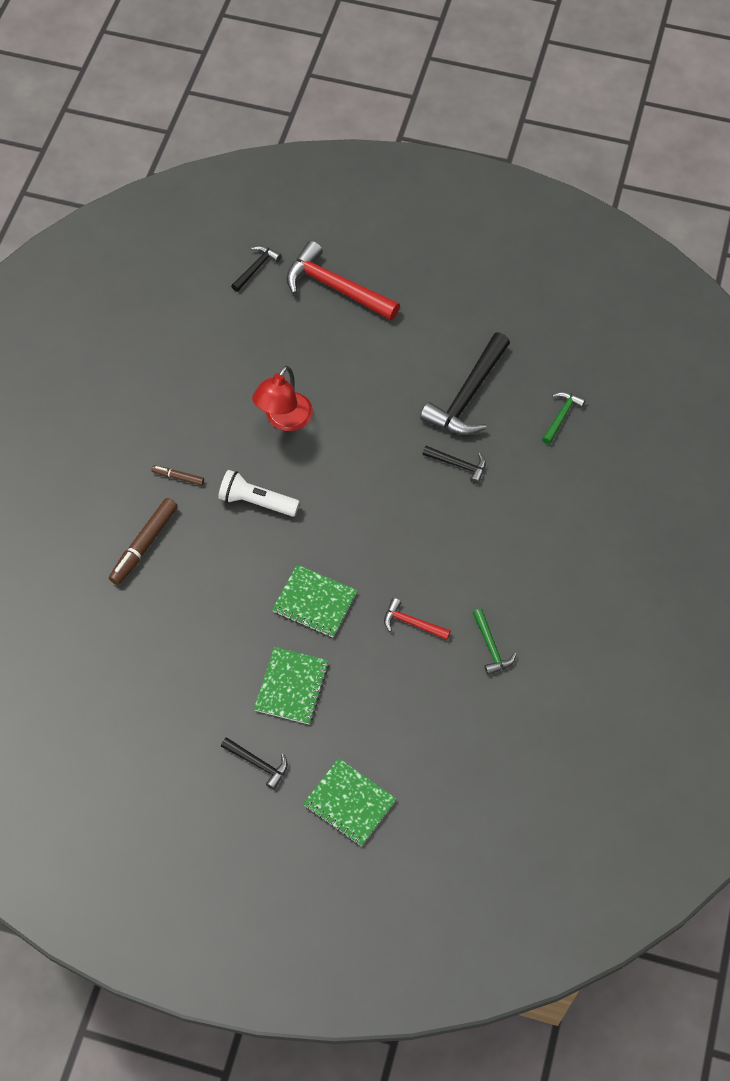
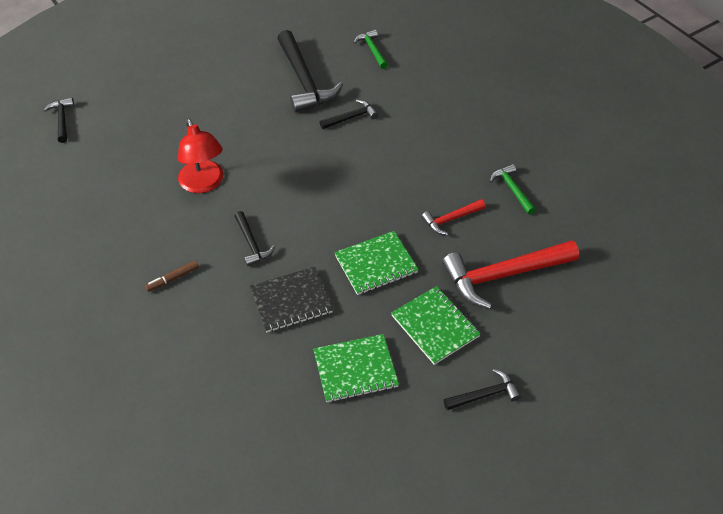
camera: 50 degrees left, 10 degrees down
(144, 545) = (205, 342): brown marker -> none
(228, 571) = (291, 301): none -> black notebook
(256, 501) = (252, 244): white flashlight -> black hammer
(336, 287) = (136, 90): red hammer -> red hammer (503, 275)
(349, 803) = (572, 355): green notebook -> green notebook (355, 369)
(491, 647) = (512, 189): green hammer -> green hammer turned 135 degrees counterclockwise

